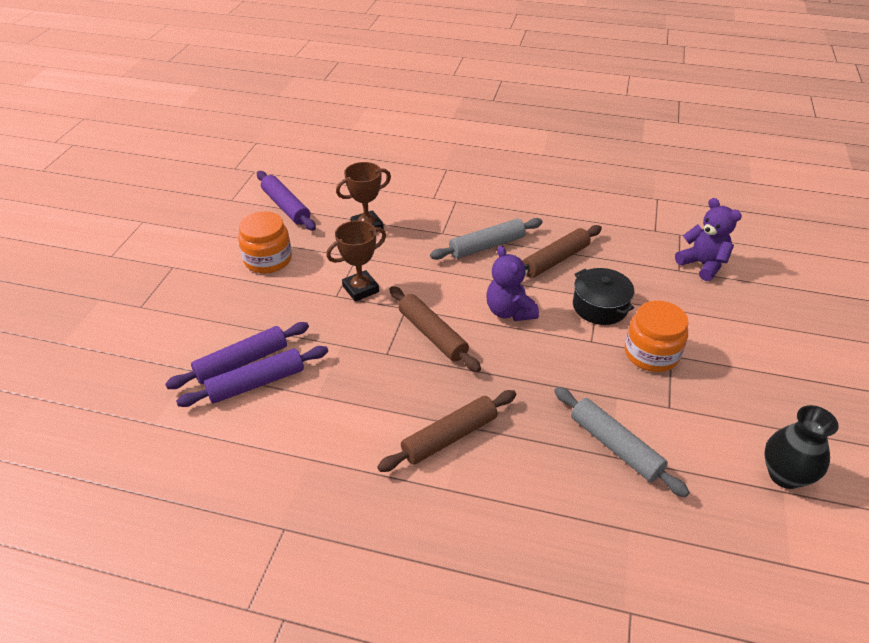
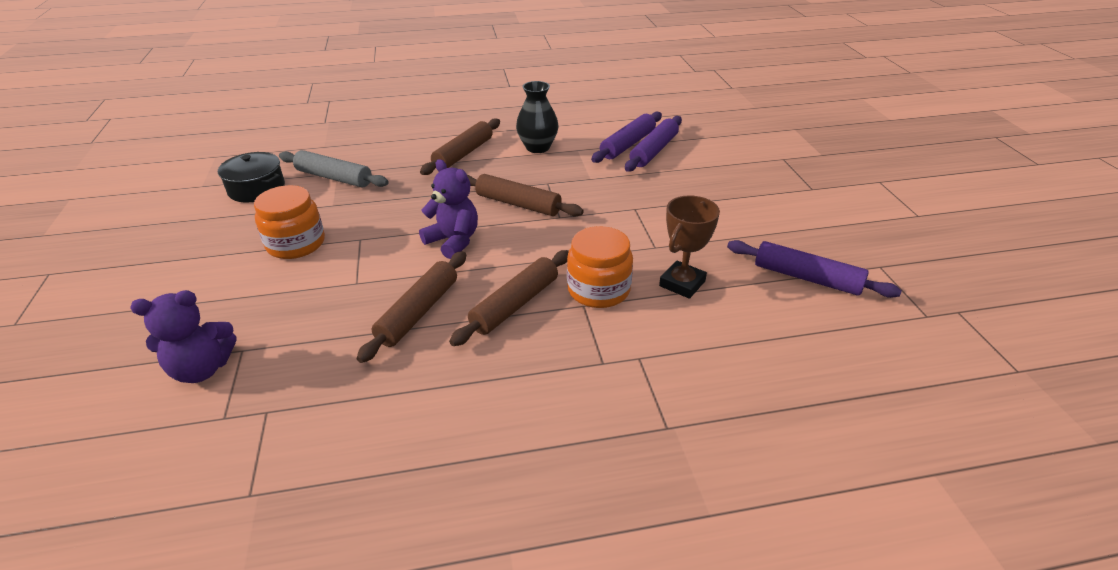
camera: 155 degrees right, 5 degrees down
(268, 260) = (738, 218): orange jar -> orange jar (598, 290)
(360, 289) = (618, 219): brown trophy -> none
(487, 246) = (515, 304): grey rolling pin -> brown rolling pin
(600, 306) = (353, 273): black pot -> black pot (256, 189)
(702, 264) = (202, 369): purple teddy bear -> purple teddy bear turned 45 degrees counterclockwise
(785, 475) = (195, 194): black vase -> black vase (537, 147)

